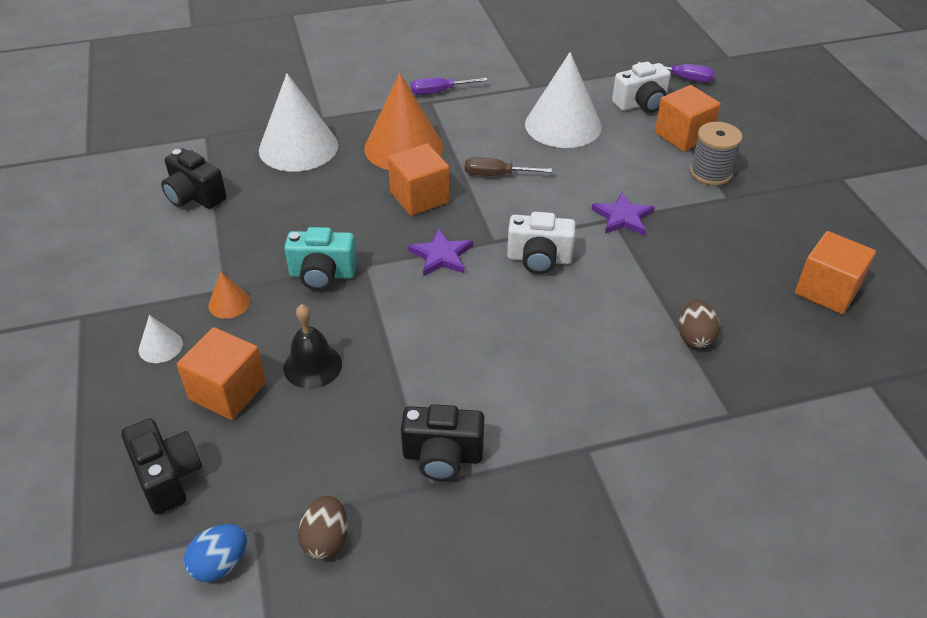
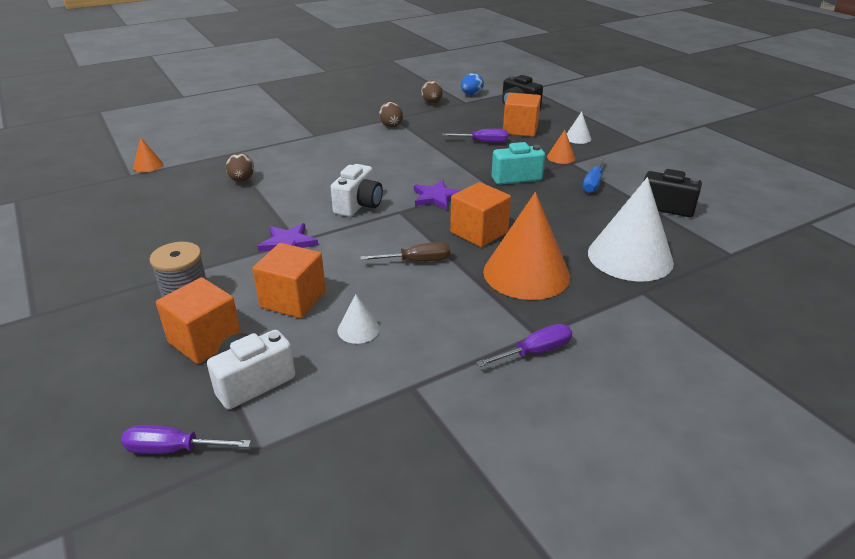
camera: 165 degrees right, 10 degrees down
(237, 244) = (593, 183): none -> blue screwdriver
(312, 366) = (483, 142): black bell -> purple screwdriver
(442, 456) = (390, 125): black camera -> brown egg
(539, 259) = (358, 205): white camera -> white camera turned 120 degrees clockwise
(563, 125) = (358, 329): white cone -> white cone, size x0.43
(827, 290) = (125, 216): orange cube -> orange cube (293, 299)
(855, 405) = (148, 165): none -> orange cone

